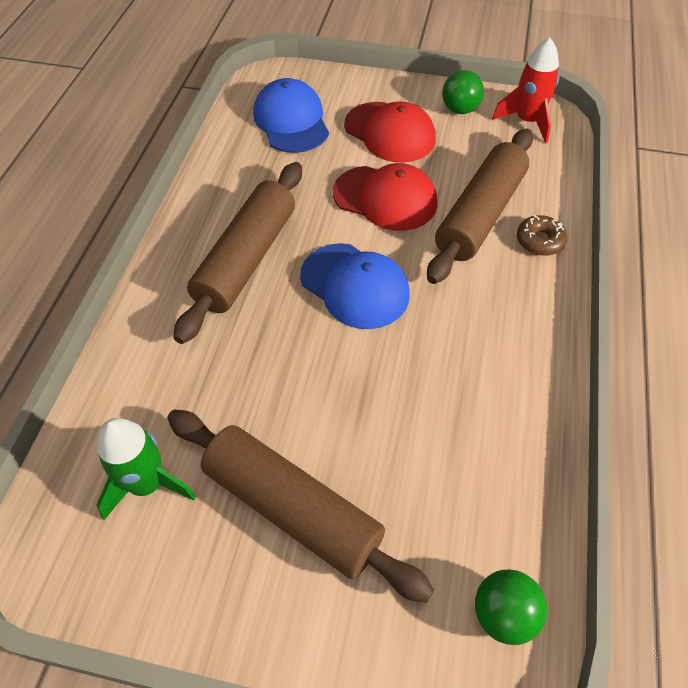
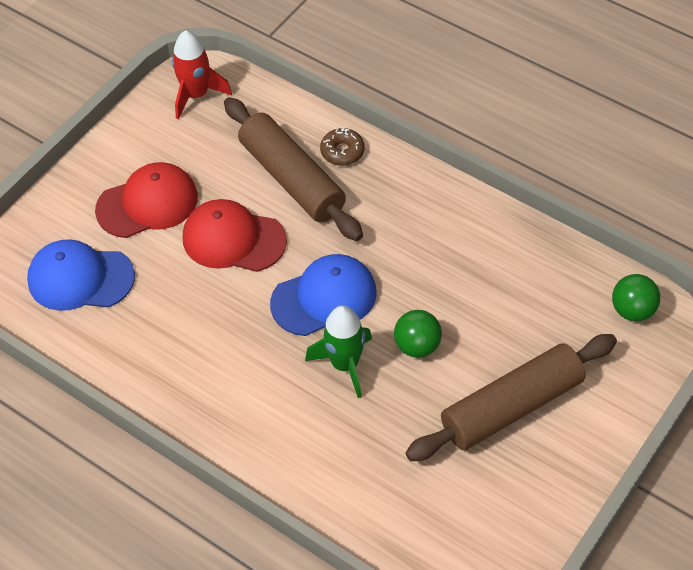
camera: 65 degrees left, 0 degrees up
(147, 484) = (451, 500): green rocket -> green rocket (345, 364)
(246, 259) = (251, 370): brown rolling pin -> none
(385, 198) = (233, 239): red cap -> red cap turned 120 degrees counterclockwise
(460, 109) = (149, 137): green ball -> green ball (417, 346)

